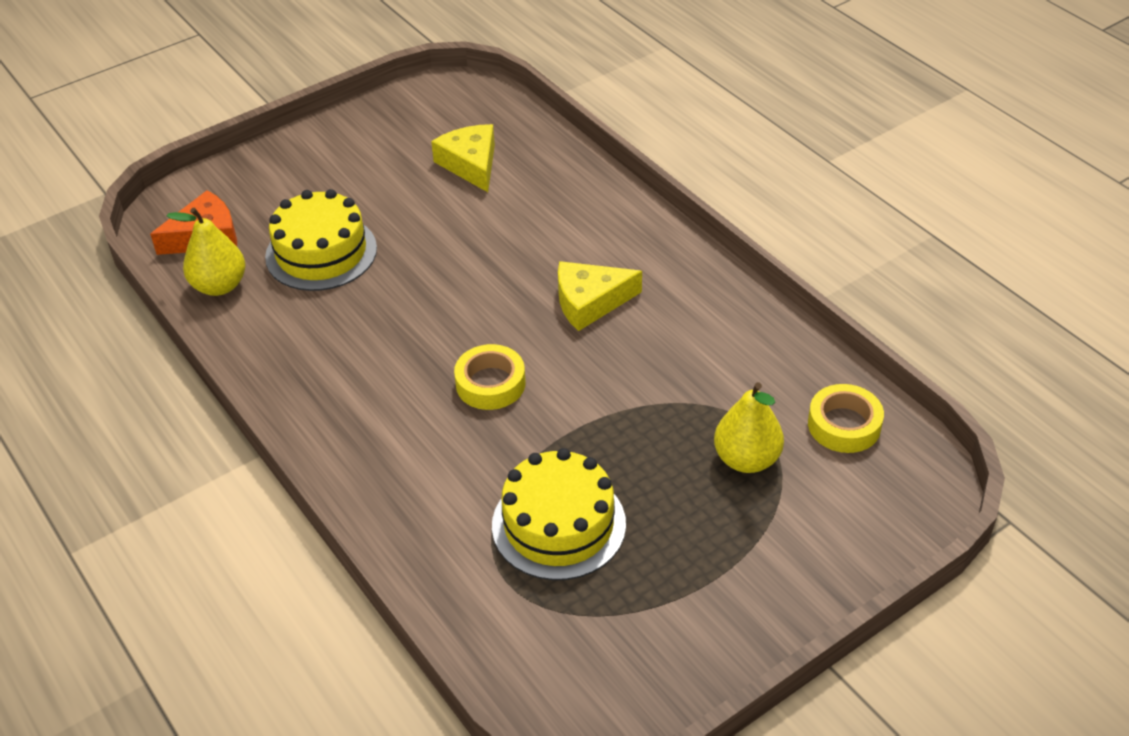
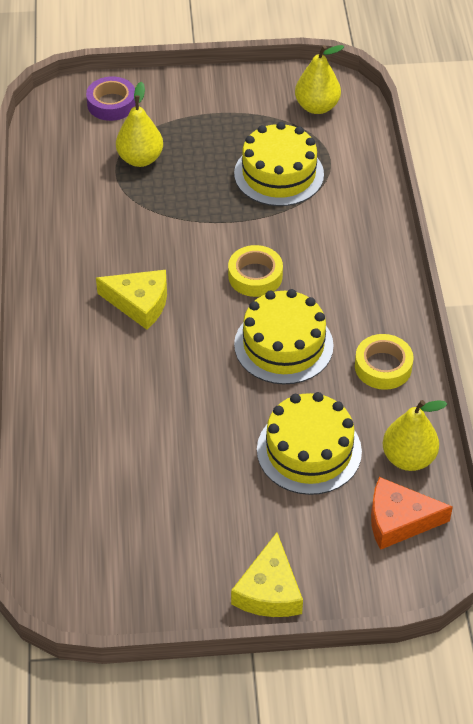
camera: 150 degrees left, 5 degrees up
(408, 329) = (283, 345): none -> yellow cake
(470, 164) = (123, 484): yellow cheese -> yellow cheese (269, 590)
(585, 663) = (317, 107): none -> yellow pear
(844, 425) = (65, 151): yellow tape -> yellow tape (383, 366)
(861, 519) = (111, 104): none -> purple tape

